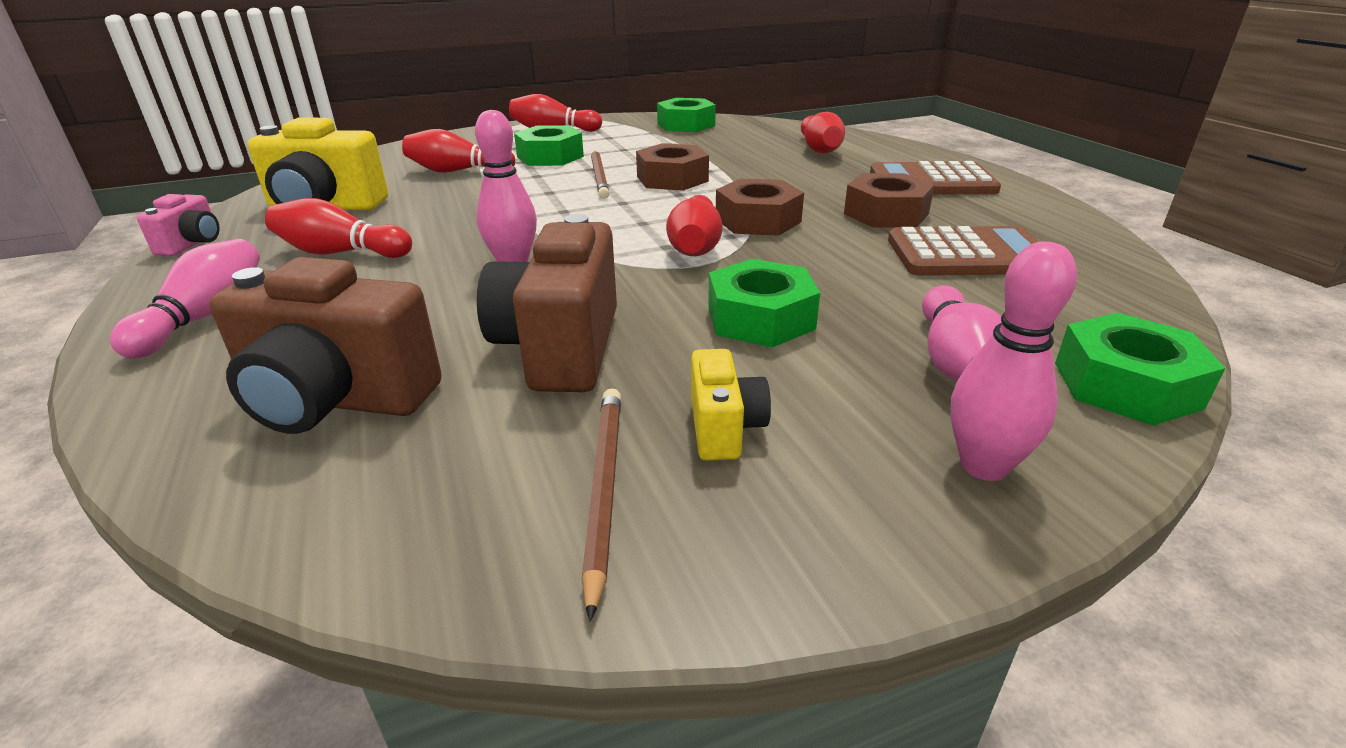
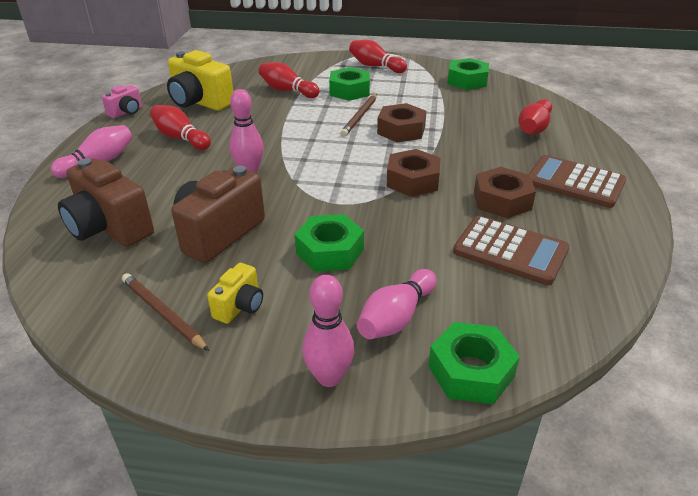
camera: 30 degrees right, 5 degrees up
(603, 489) = (162, 313): brown pencil -> brown pencil turned 75 degrees counterclockwise
(695, 246) = (354, 189): red bowling pin -> none

